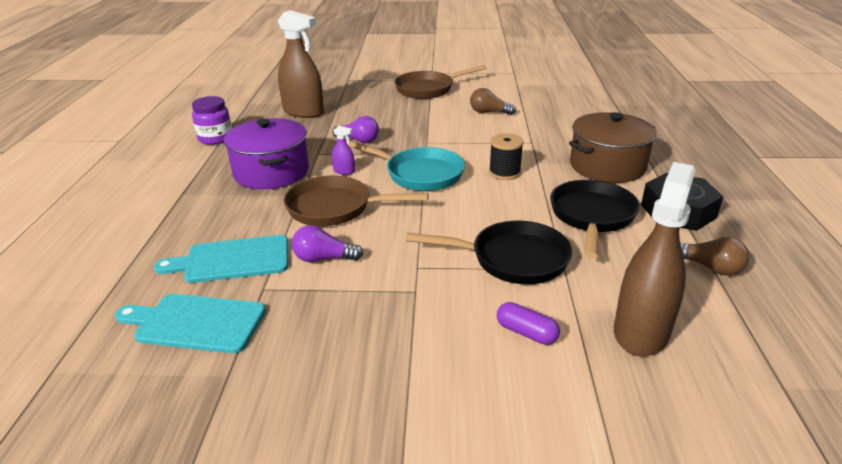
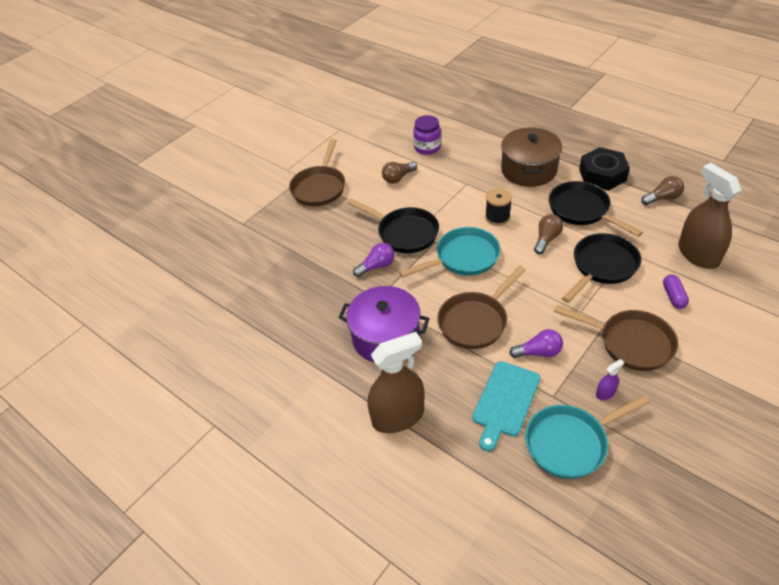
camera: 50 degrees left, 15 degrees up
(196, 323) = (570, 443): turquoise cutting board -> turquoise pan
(215, 138) = (282, 353): purple jar -> purple jar (427, 147)
(303, 112) = (285, 277): brown spray bottle -> brown spray bottle (398, 416)
(323, 258) = (538, 352): purple light bulb -> purple light bulb turned 135 degrees counterclockwise
(344, 171) = (422, 295): purple spray bottle -> purple spray bottle (605, 393)
(400, 321) = (630, 343): none -> brown pan
(418, 138) = (404, 233): none -> black pan
(510, 210) = (546, 239): none -> brown light bulb
(526, 333) = (673, 296): purple capsule -> purple capsule turned 75 degrees counterclockwise

